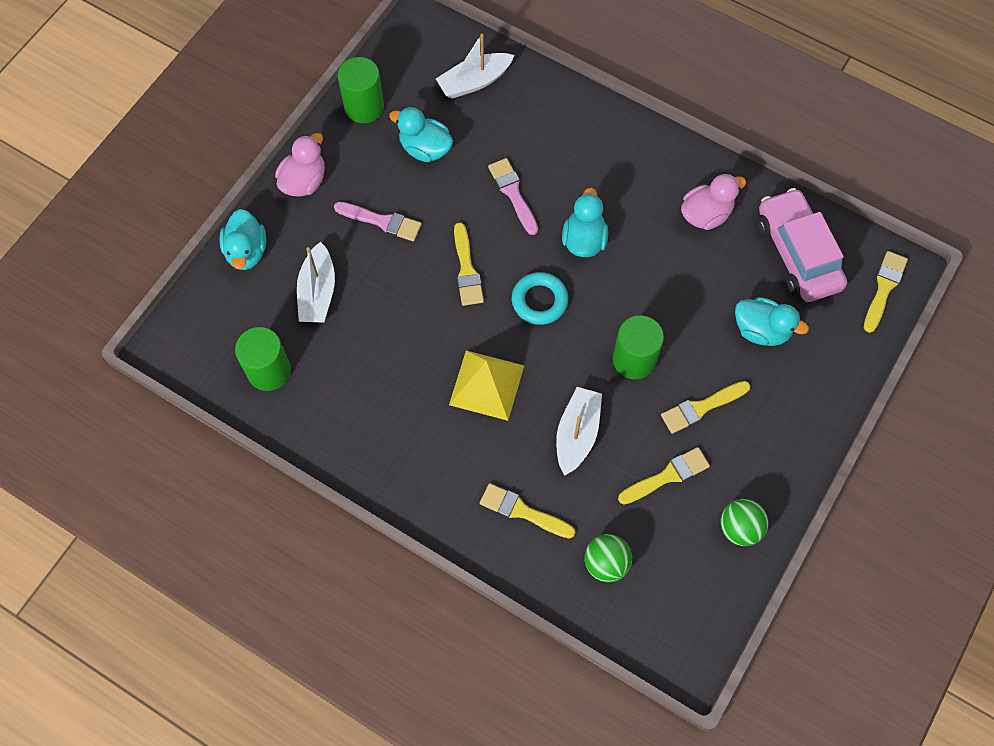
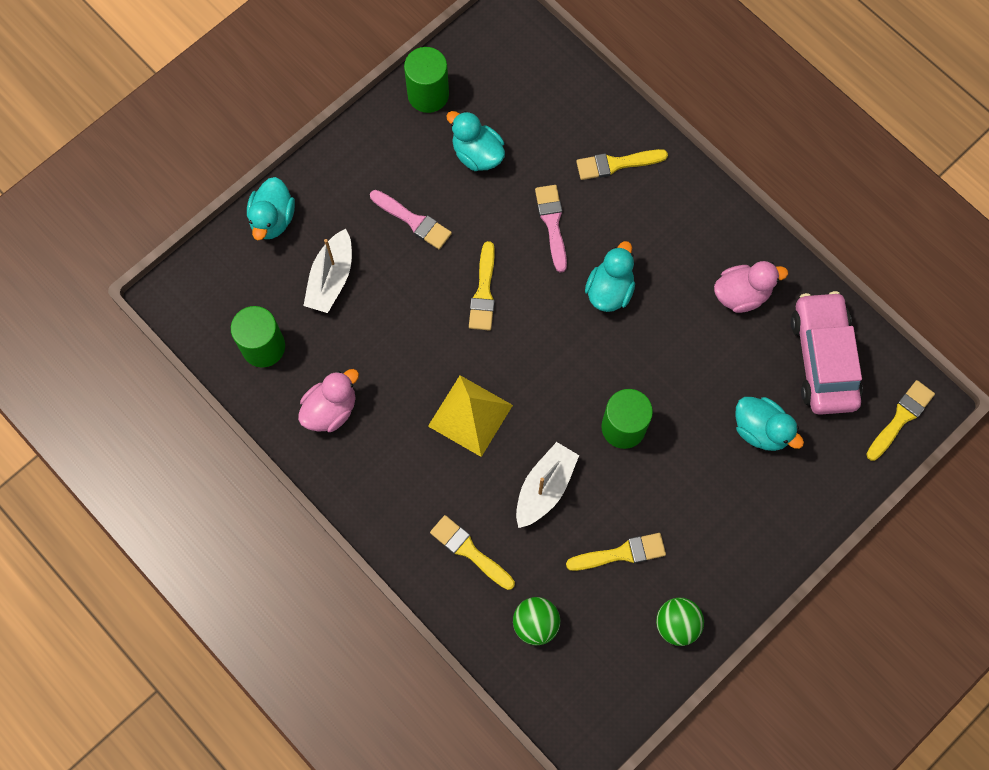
camera: 15 degrees right, 5 degrees up
(304, 181) = (348, 160): pink duck -> pink duck (330, 409)
(474, 82) = (547, 94): white boat -> none
(539, 301) = (547, 343): turquoise ring -> none
(701, 407) = (676, 493): yellow brush -> yellow brush (616, 164)

